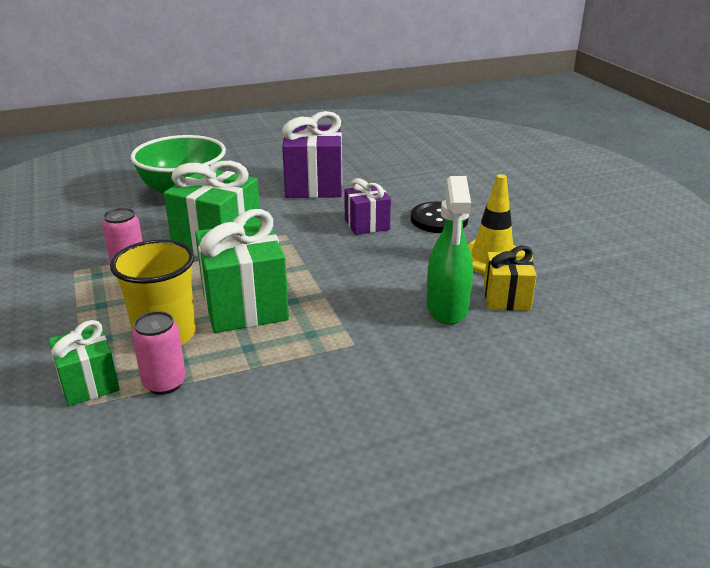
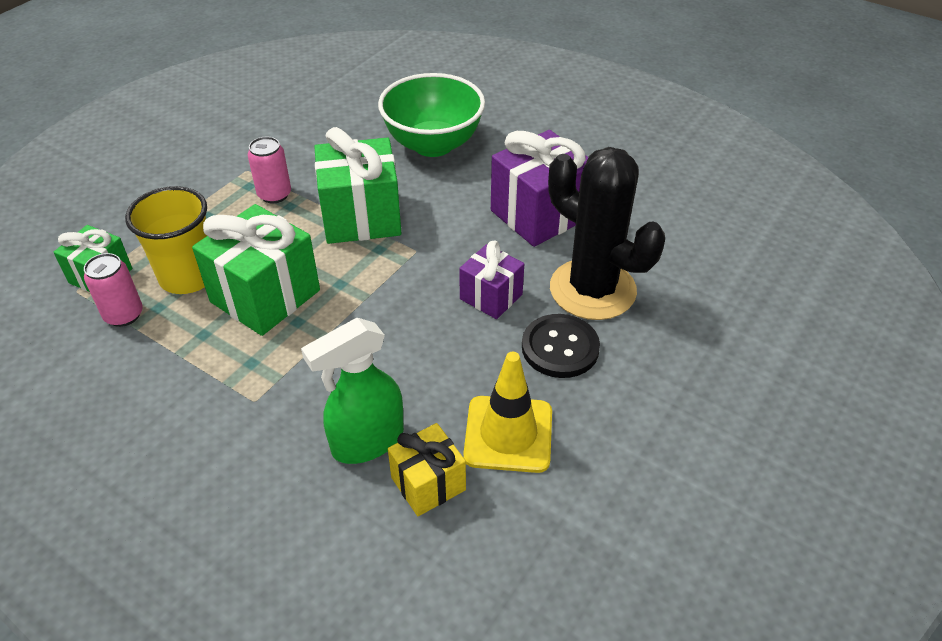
camera: 55 degrees right, 15 degrees up
(403, 194) = (592, 289): none -> black cactus

